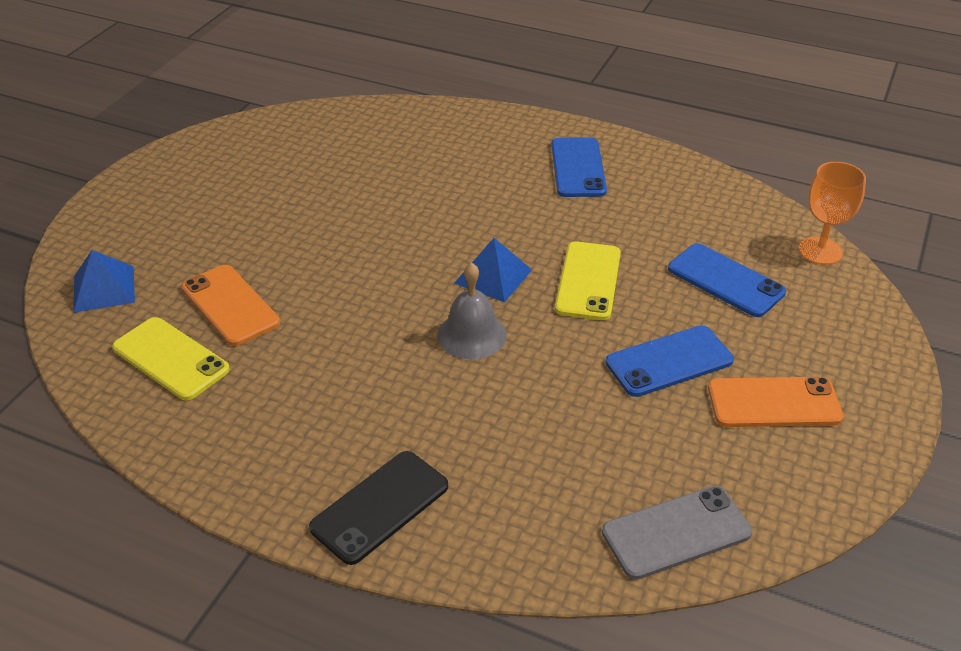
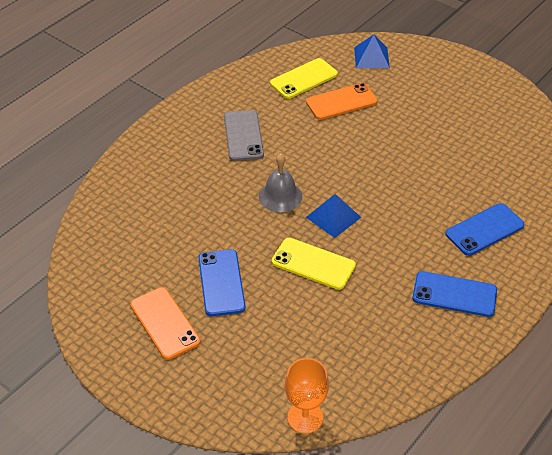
camera: 105 degrees right, 5 degrees up
(380, 507) = (168, 140): black phone -> none
(676, 532) = (97, 245): grey phone -> grey phone (243, 136)
(725, 280) = (289, 341): blue phone -> blue phone (484, 229)
(774, 403) = (164, 323): orange phone -> orange phone turned 45 degrees counterclockwise

